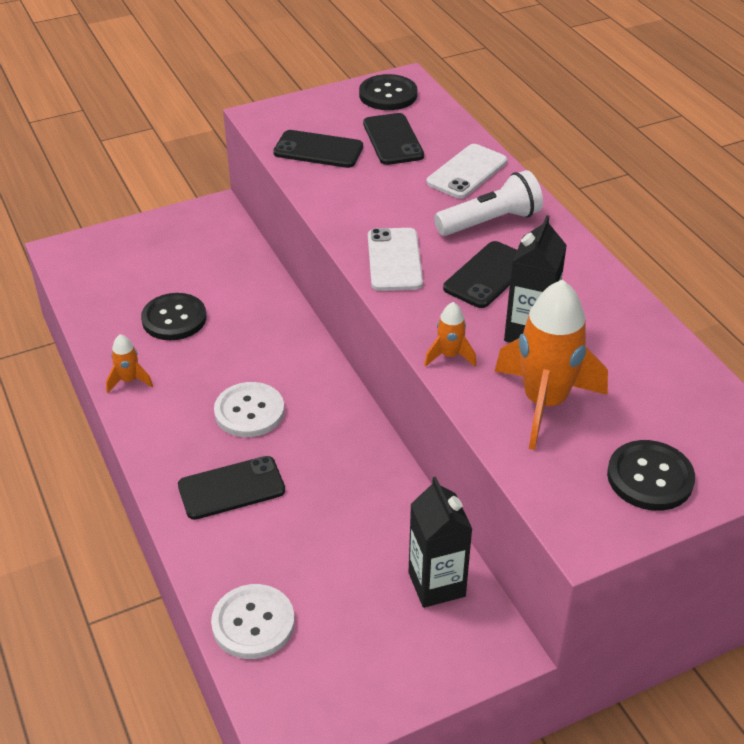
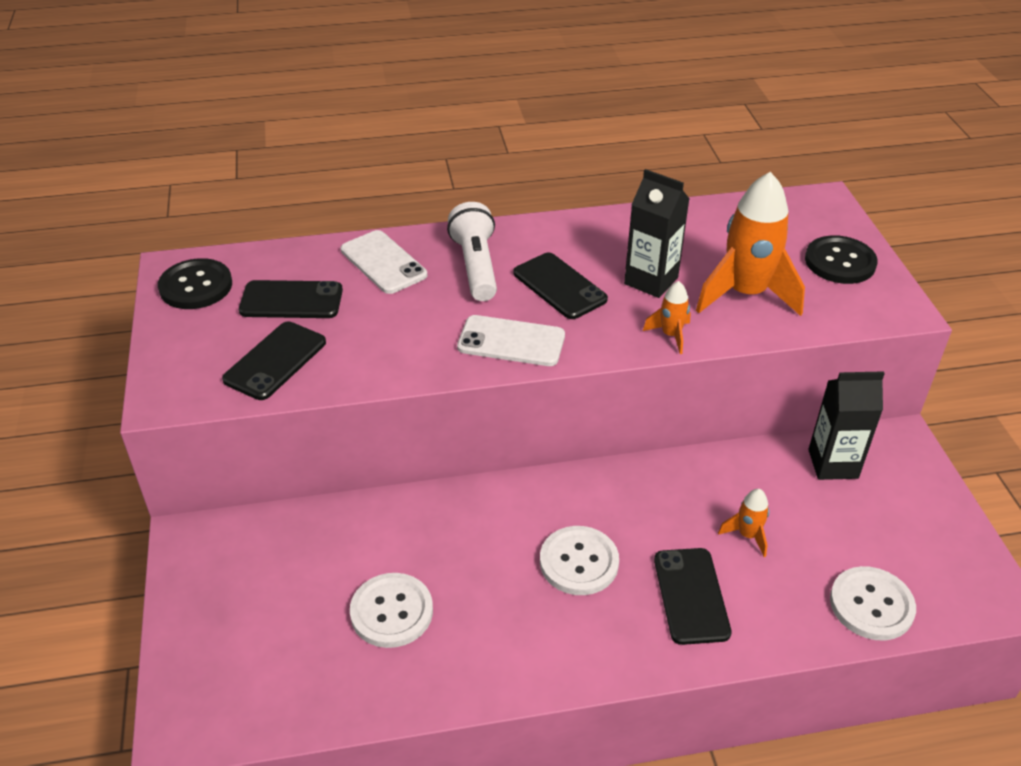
camera: 75 degrees left, 0 degrees up
(129, 380) = (490, 673): orange rocket -> orange rocket (747, 535)
(174, 318) = (391, 612): black button -> white button

